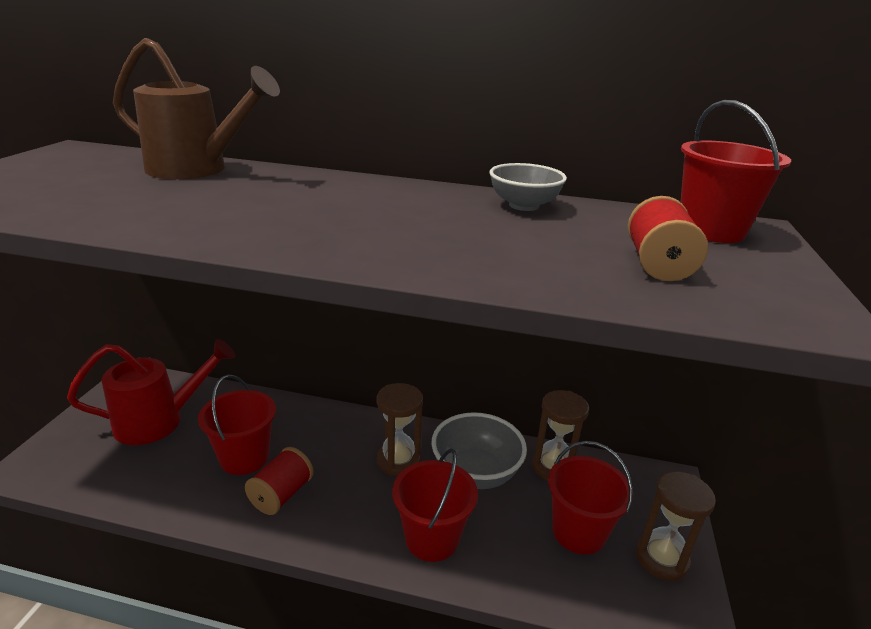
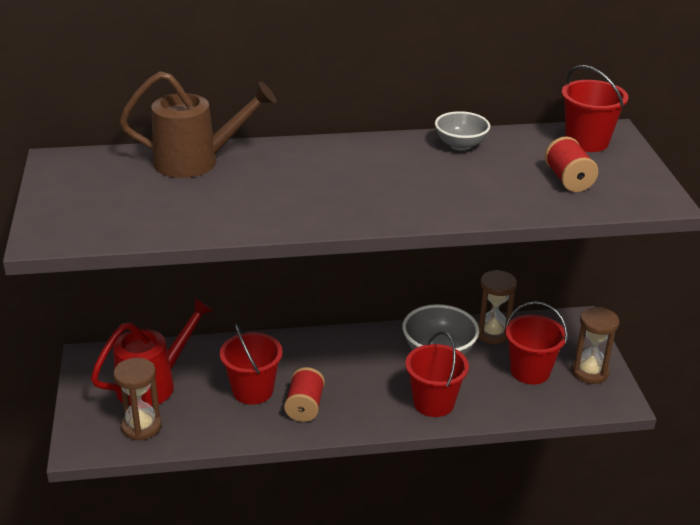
camera: 20 degrees left, 5 degrees up
(398, 460) = (375, 360): brown hourglass -> brown hourglass (141, 426)

